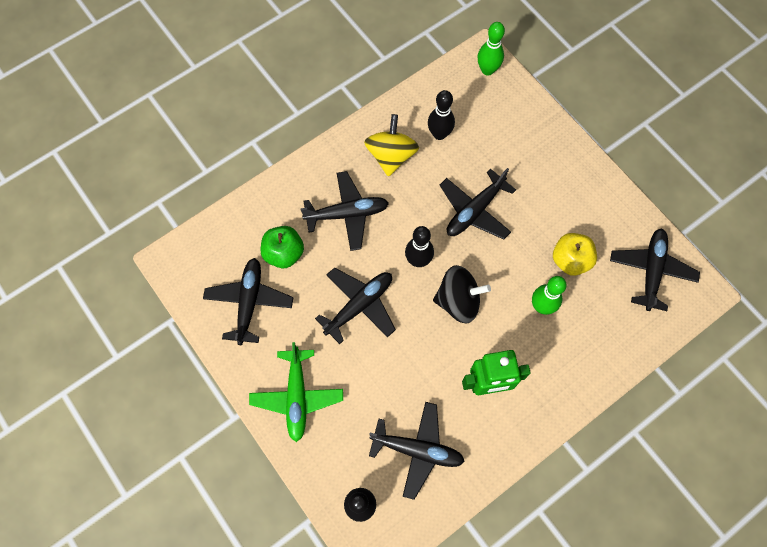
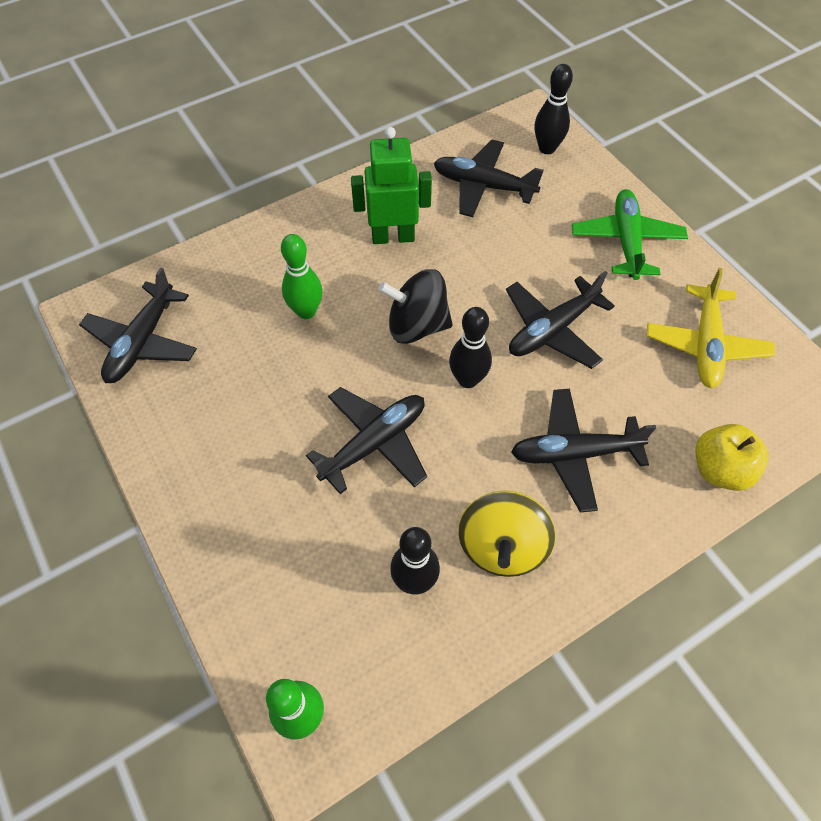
camera: 175 degrees left, 10 degrees down
(249, 302) = (705, 344): black plane -> yellow plane
(284, 253) = (666, 404): green apple -> none
(570, 260) = (250, 363): yellow apple -> yellow apple (719, 469)

